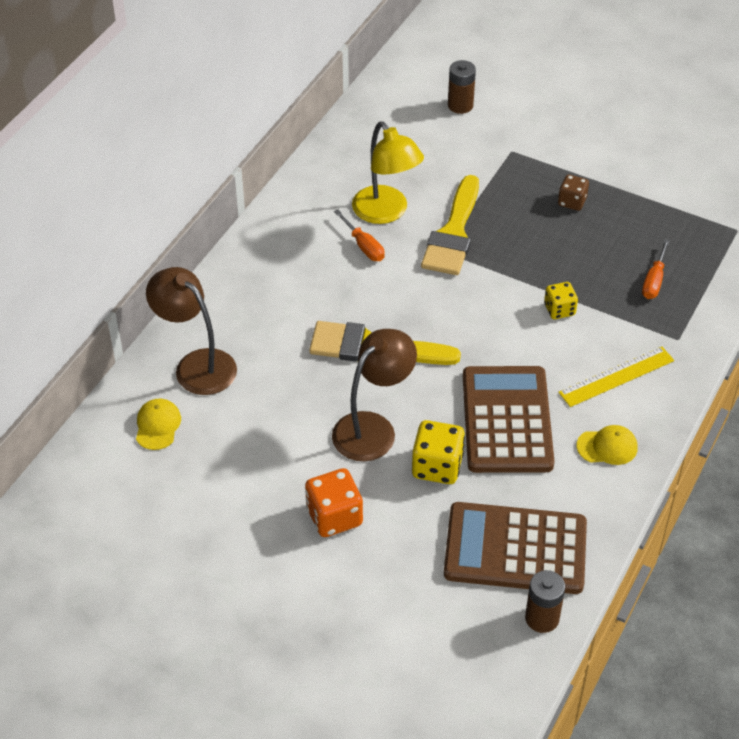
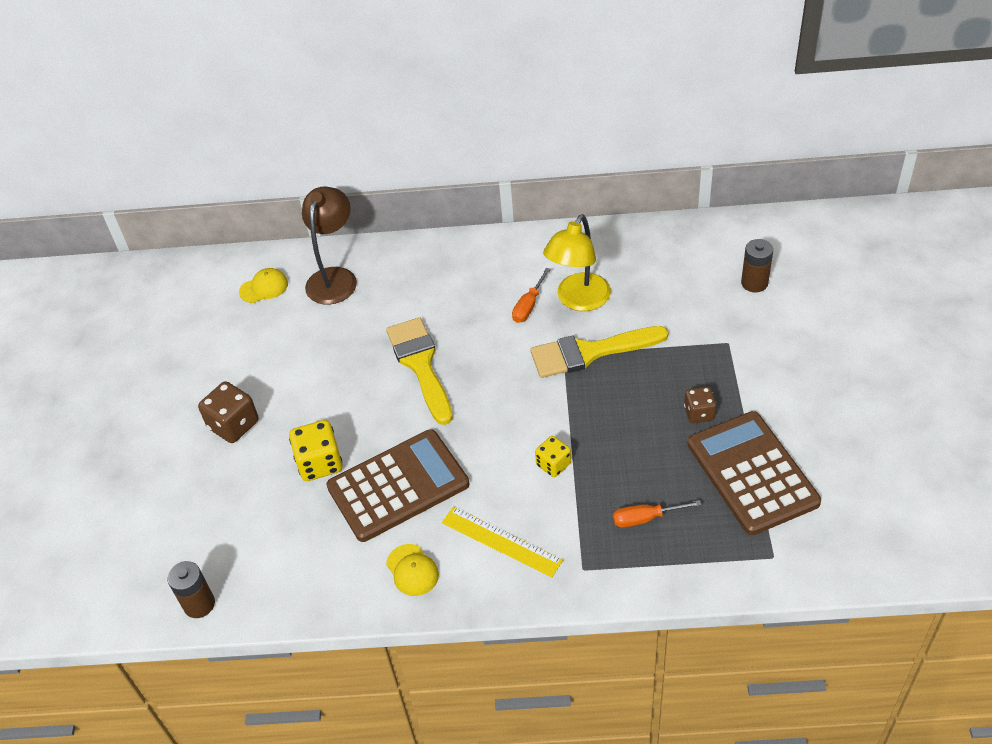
camera: 65 degrees right, 0 degrees up
(334, 516) = (234, 425): orange dice -> brown dice
(373, 428) = (335, 405): brown lamp -> none
(515, 549) = (262, 554): brown calculator -> brown calculator (752, 473)

